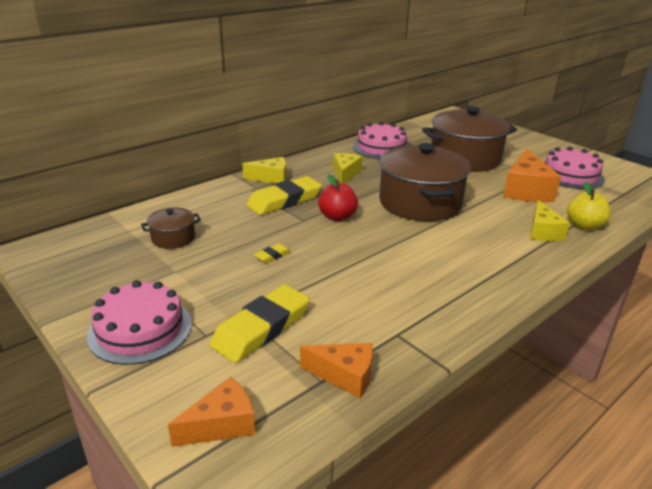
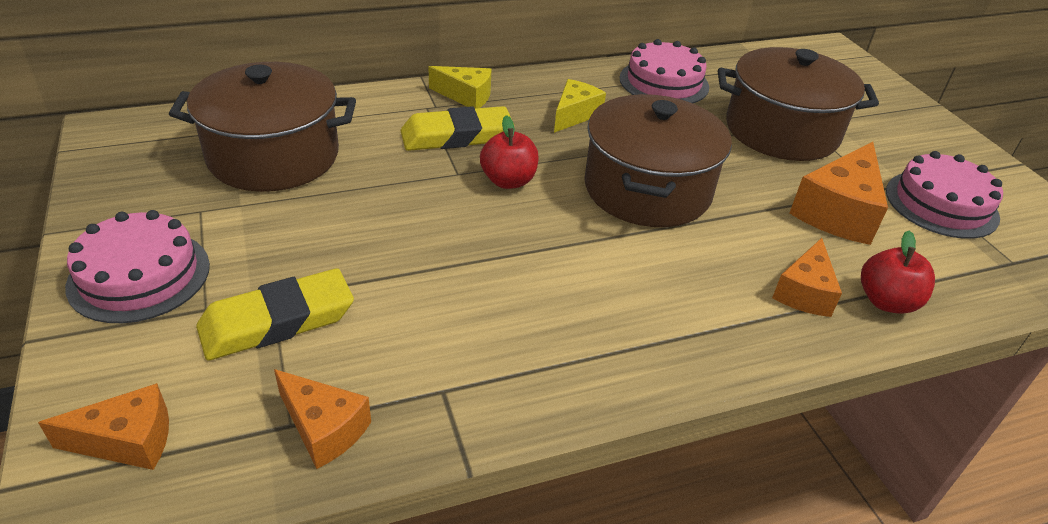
camera: 20 degrees right, 10 degrees up
(173, 238) = (273, 156): brown pot -> brown pot, size x2.18
(272, 255) = (374, 217): yellow eraser -> none
(542, 232) = (804, 292): yellow cheese -> orange cheese
(584, 226) = (886, 301): yellow apple -> red apple

